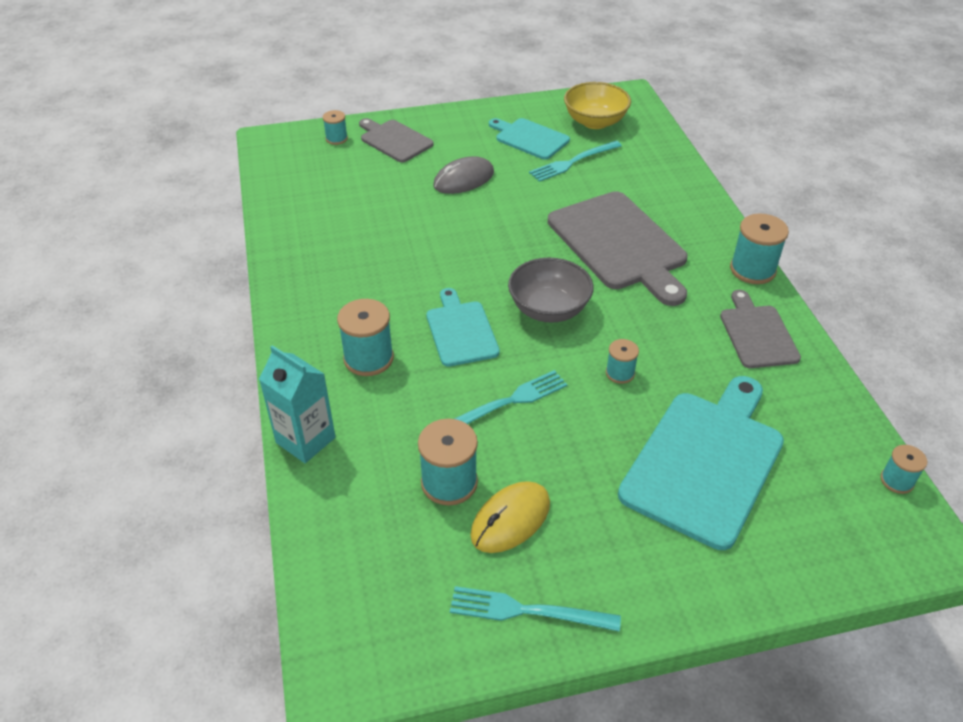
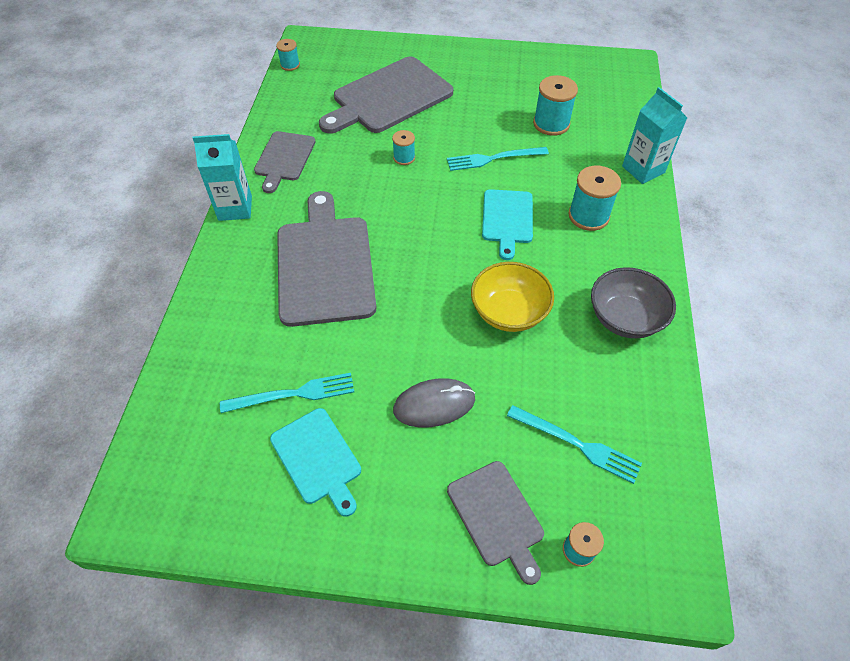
camera: 160 degrees left, 10 degrees up
(510, 519) = (521, 98): yellow mouse -> none
(527, 611) = (529, 63): turquoise fork -> turquoise fork (577, 444)
(549, 309) = (427, 219): grey bowl -> grey bowl (625, 318)
(595, 122) = (214, 465): yellow bowl -> yellow bowl (509, 312)
(705, 461) = (389, 97): turquoise cutting board -> grey cutting board
(752, 270) = (235, 208): turquoise spool -> turquoise carton

